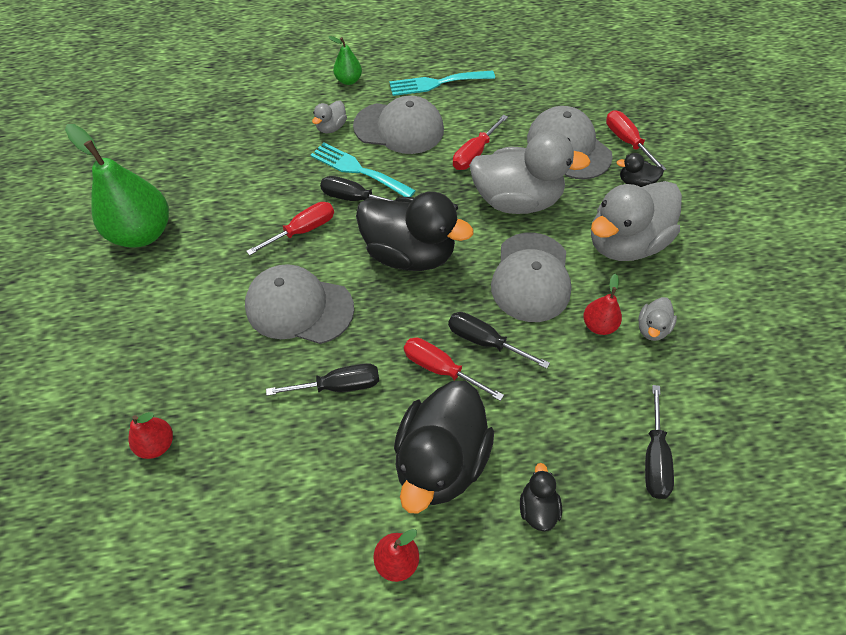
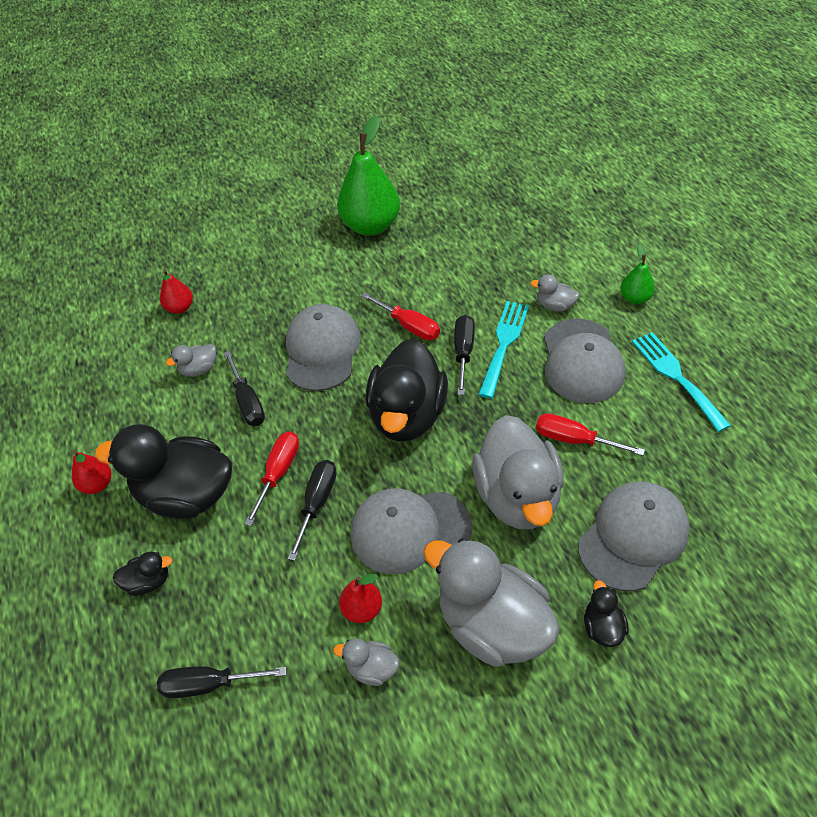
camera: 80 degrees right, 5 degrees down
(270, 431) = (199, 369): none -> grey duck
(626, 141) = (678, 607): red screwdriver -> none

